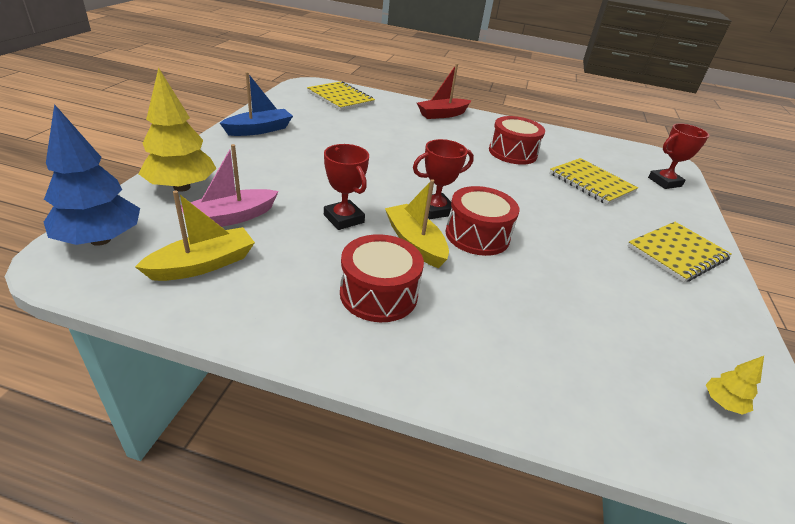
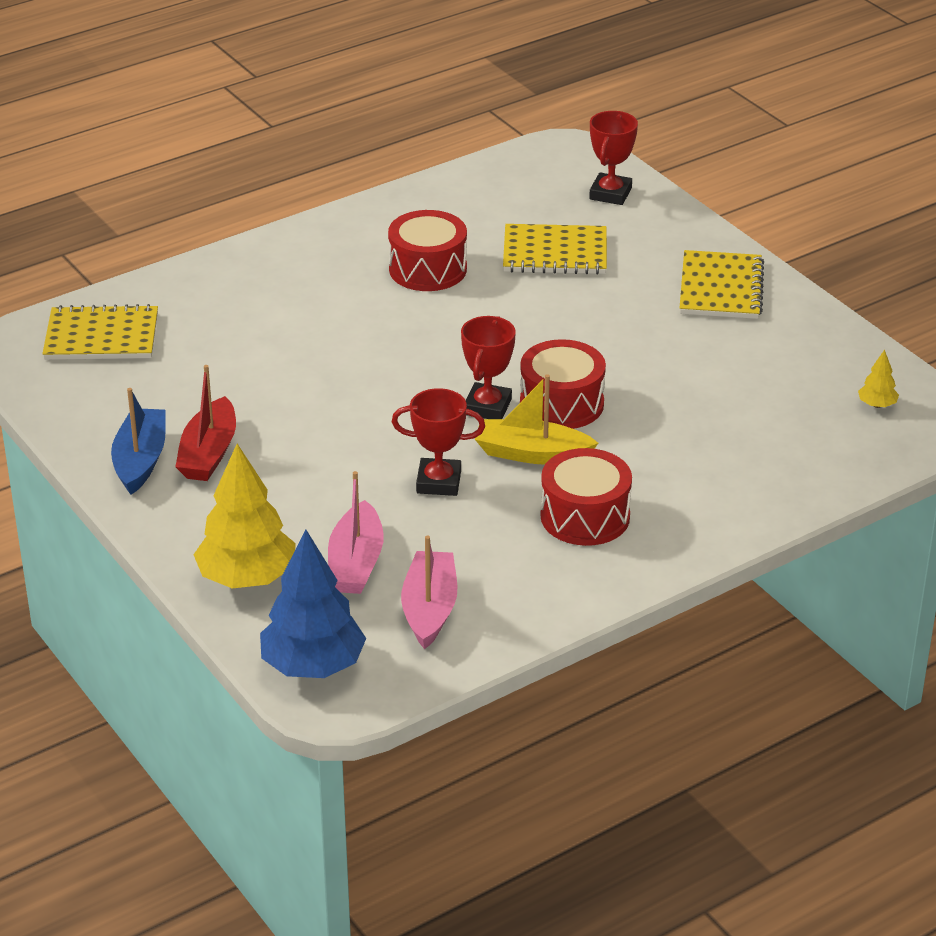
camera: 45 degrees left, 0 degrees up
(203, 264) = (429, 609): yellow boat -> pink boat
(442, 114) = (260, 266): red boat -> red boat (209, 453)

